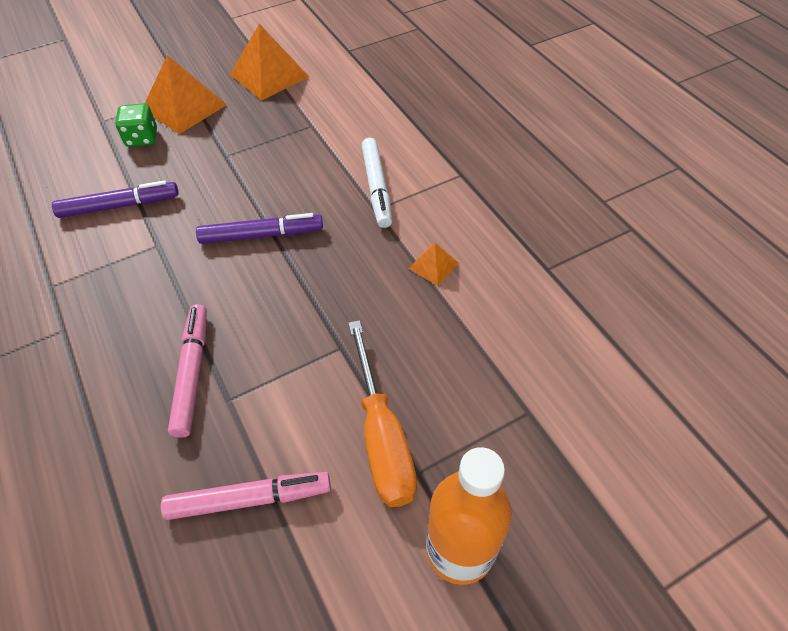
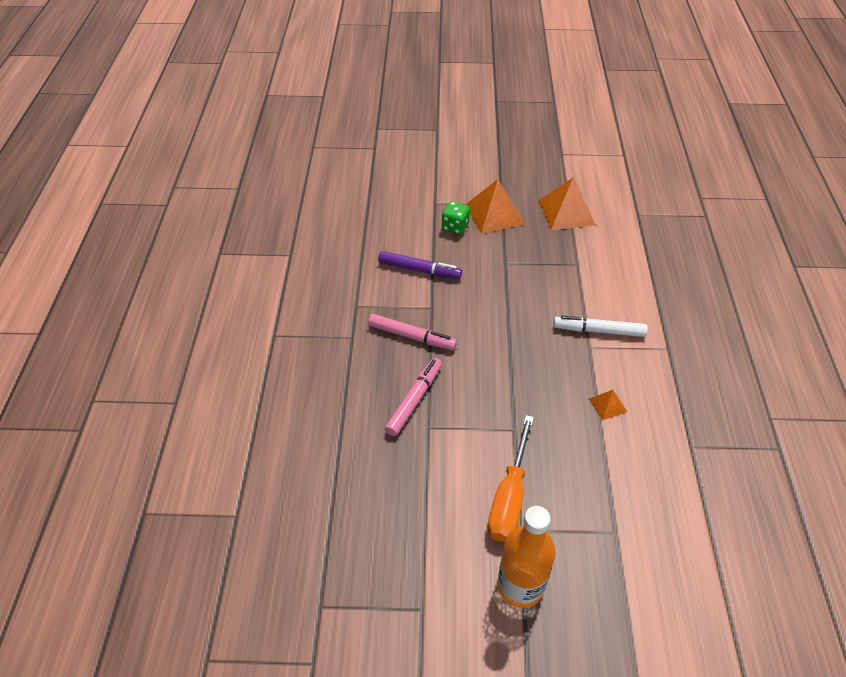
camera: 30 degrees right, 5 degrees down
(249, 499) = (411, 490): pink marker -> pink marker (411, 336)
(261, 235) = (500, 330): purple marker -> none
(377, 187) = (599, 331): white marker -> white marker turned 75 degrees clockwise

